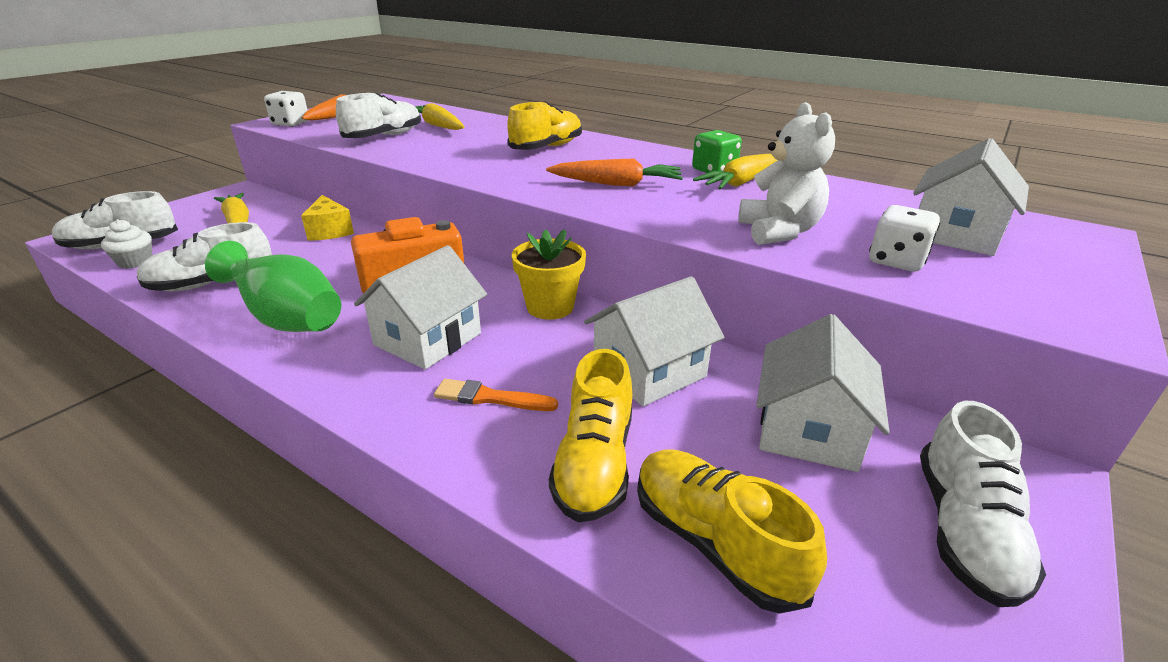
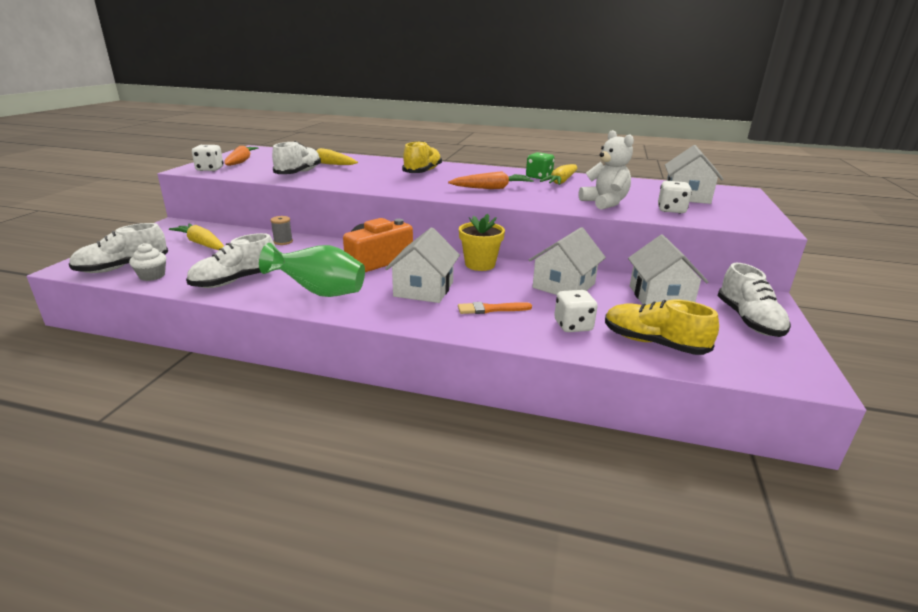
camera: 20 degrees left, 5 degrees down
(330, 231) = (283, 242): yellow cheese -> grey spool
(594, 463) = (573, 326): yellow shoe -> white dice

